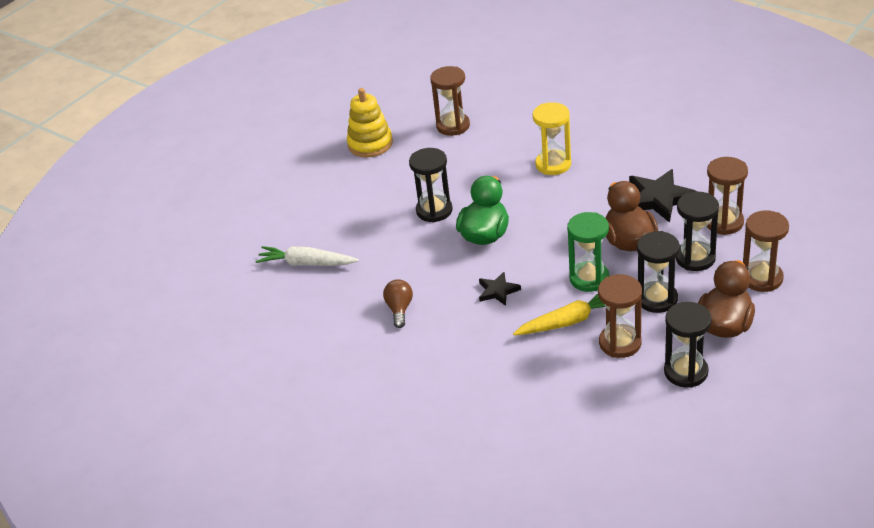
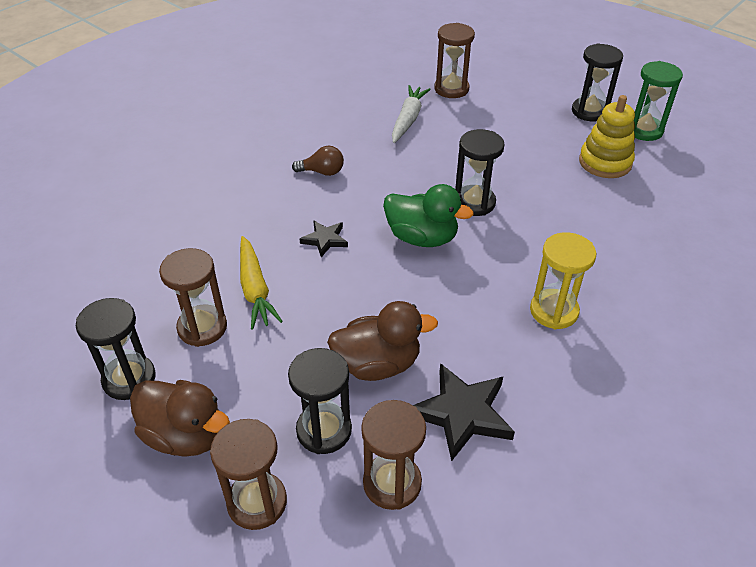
camera: 90 degrees right, 5 degrees up
(453, 126) = (643, 227): brown hourglass -> brown hourglass (451, 89)
(589, 278) = (319, 316): green hourglass -> green hourglass (644, 130)
(657, 299) = (261, 374): black hourglass -> black hourglass (589, 111)

